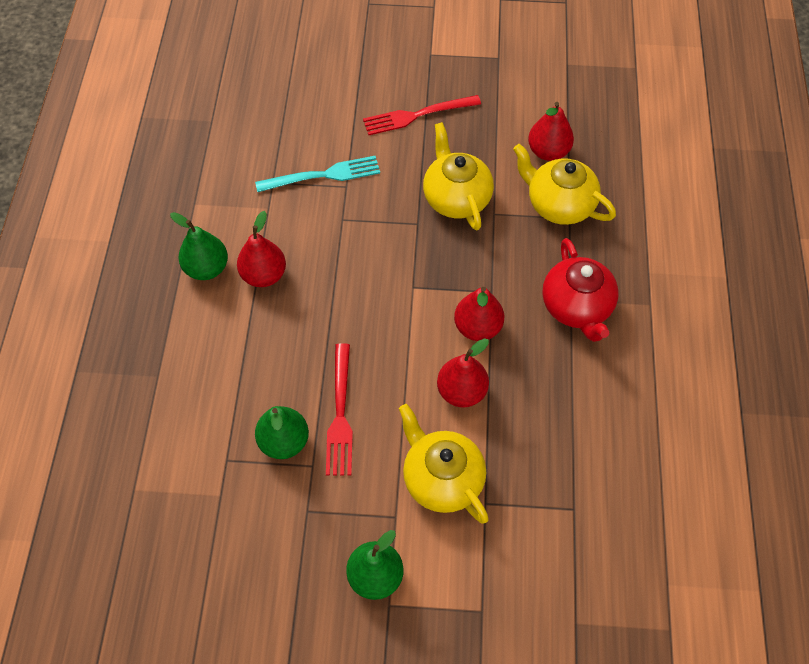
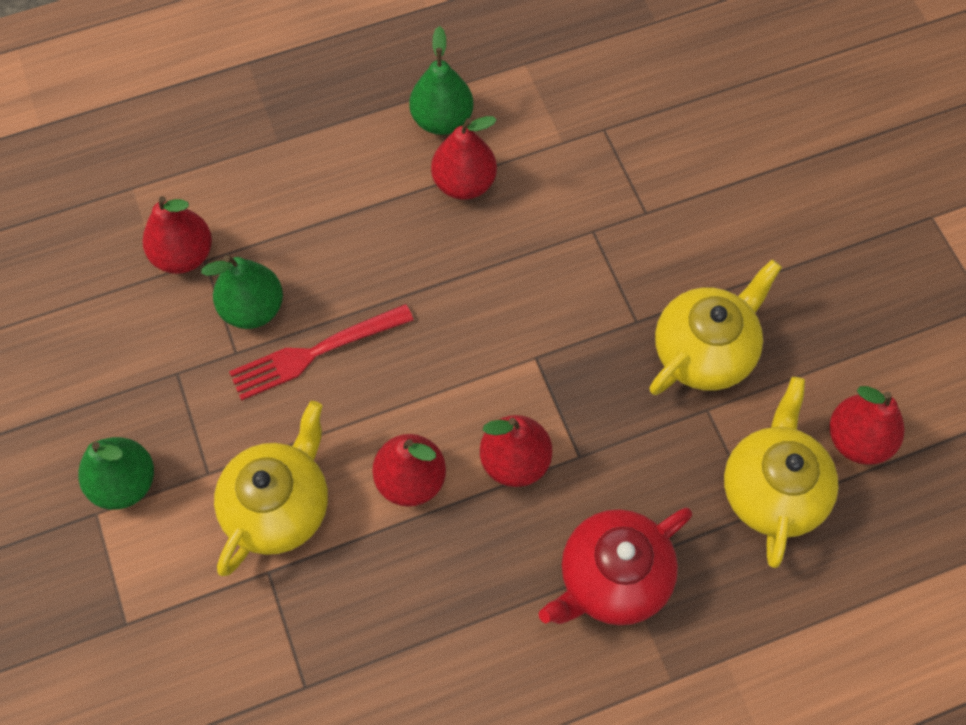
camera: 65 degrees right, 5 degrees up
(214, 473) = (184, 255): none -> red pear
(323, 175) = (648, 179): turquoise fork -> none
(417, 115) = (813, 245): red fork -> none

